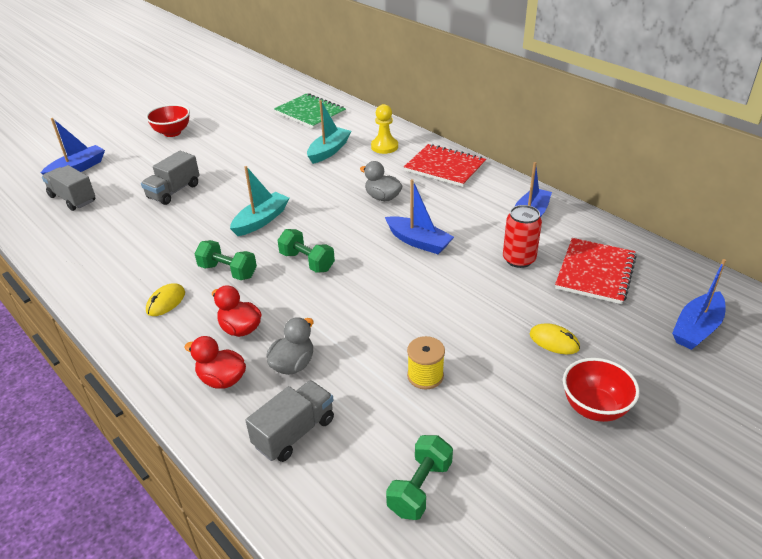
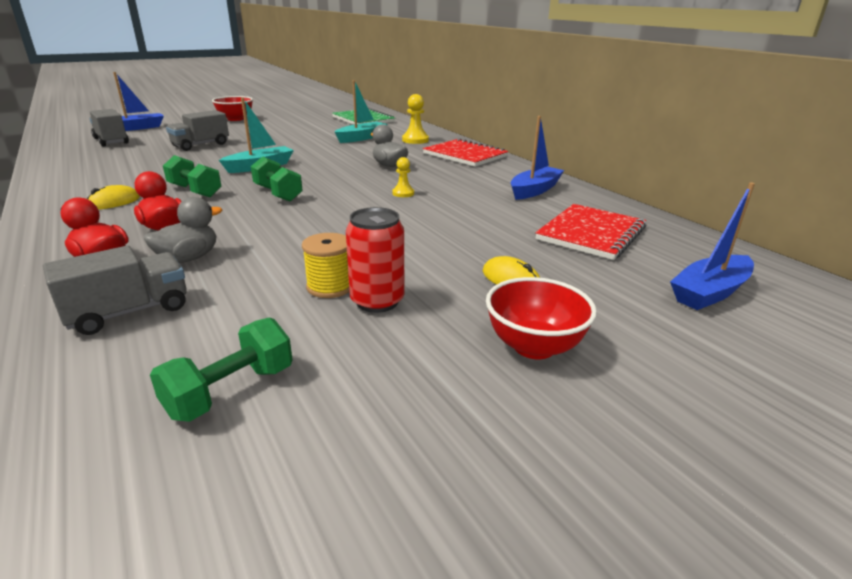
camera: 10 degrees right, 10 degrees down
(418, 242) = (403, 193): blue boat -> yellow pawn
(519, 259) = (505, 215): red can -> red can (377, 301)

